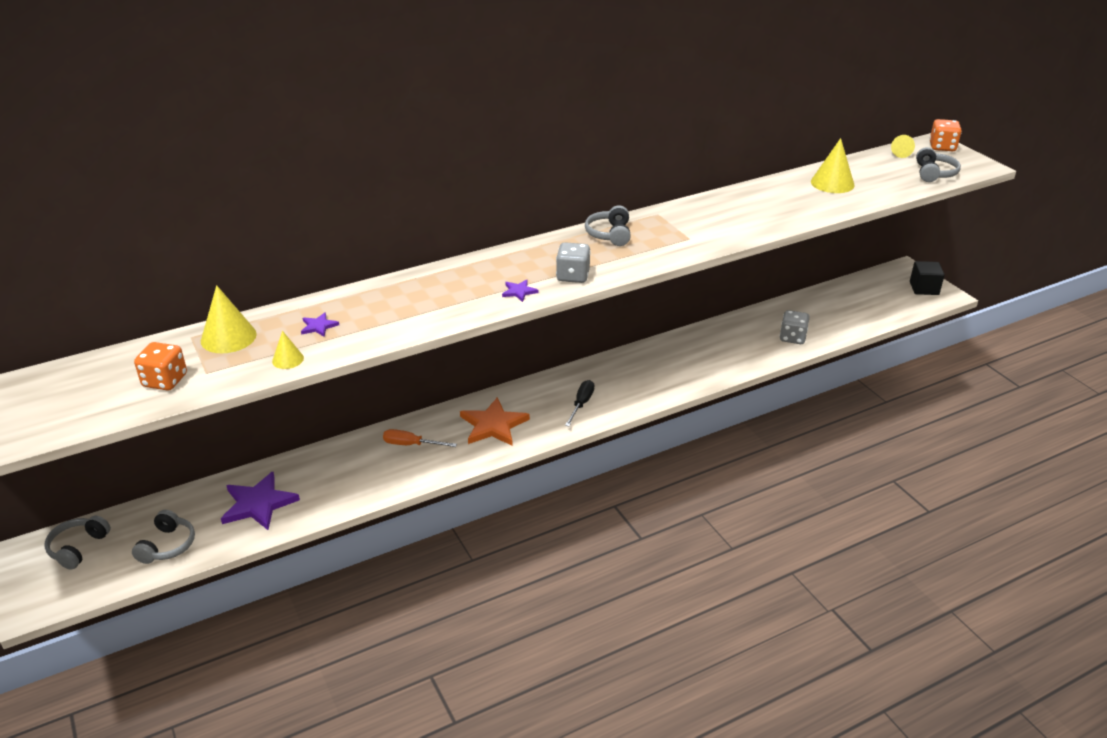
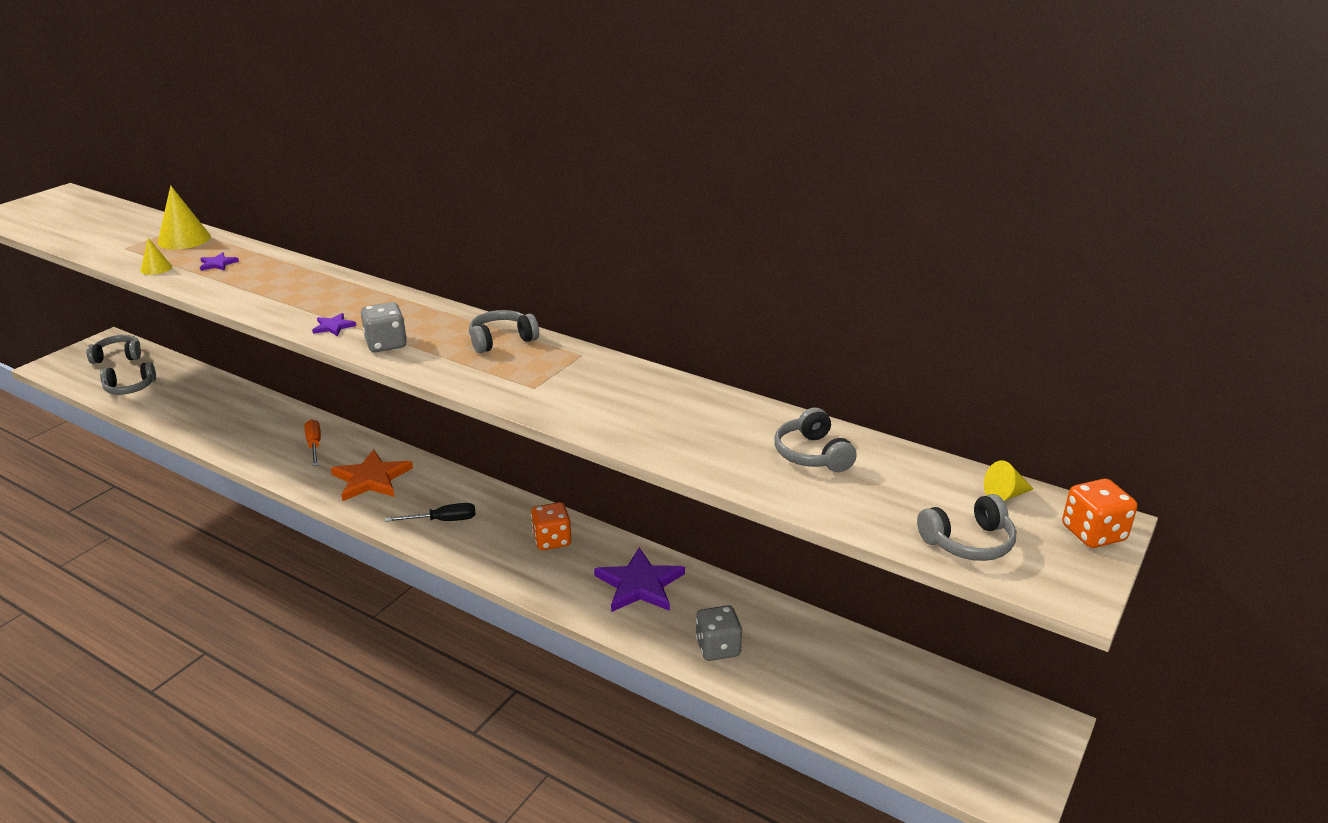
camera: 60 degrees right, 5 degrees down
(165, 381) = (108, 239): orange dice -> orange dice (552, 540)
(258, 504) = (196, 404): purple star -> purple star (640, 584)
(832, 183) = (812, 454): yellow cone -> grey headphones
(924, 288) = (1006, 763): black cube -> none

